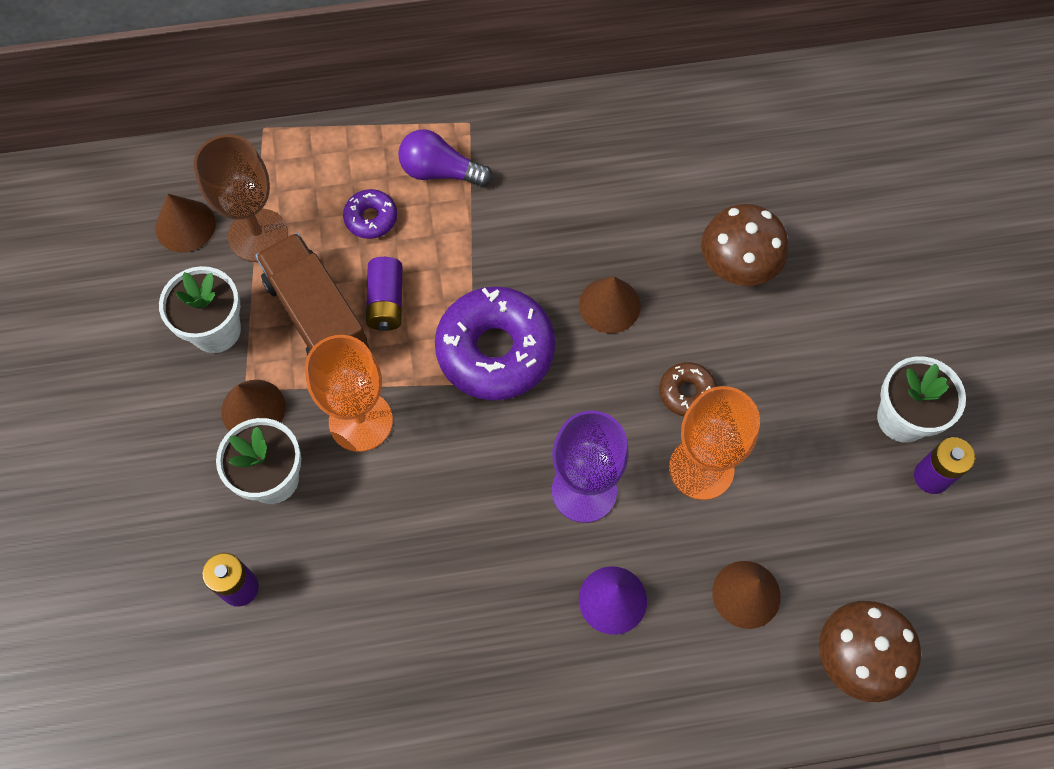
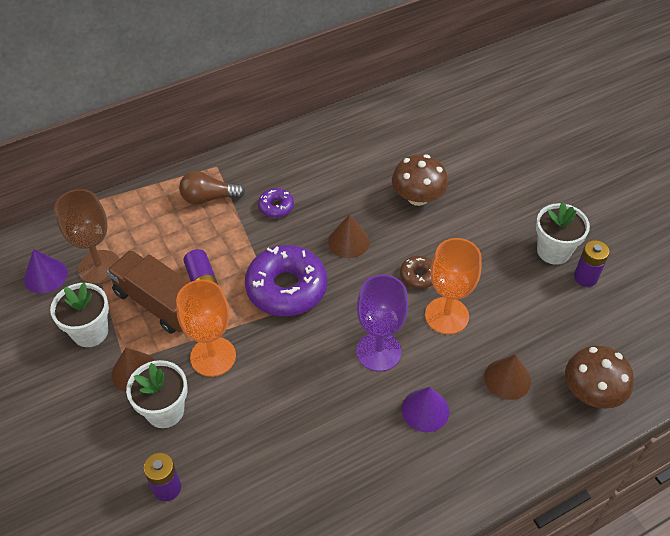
camera: 20 degrees left, 15 degrees down
(185, 225) = (45, 275): brown cone -> purple cone
(371, 218) = (173, 236): purple donut -> purple donut (276, 207)
(440, 171) = (209, 198): purple light bulb -> brown light bulb

